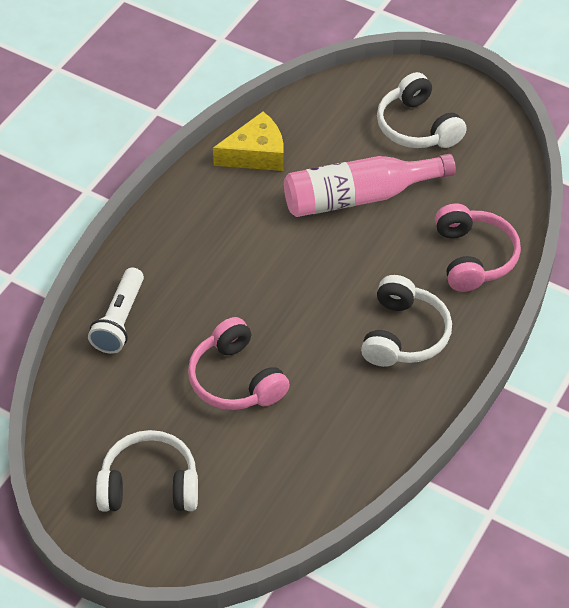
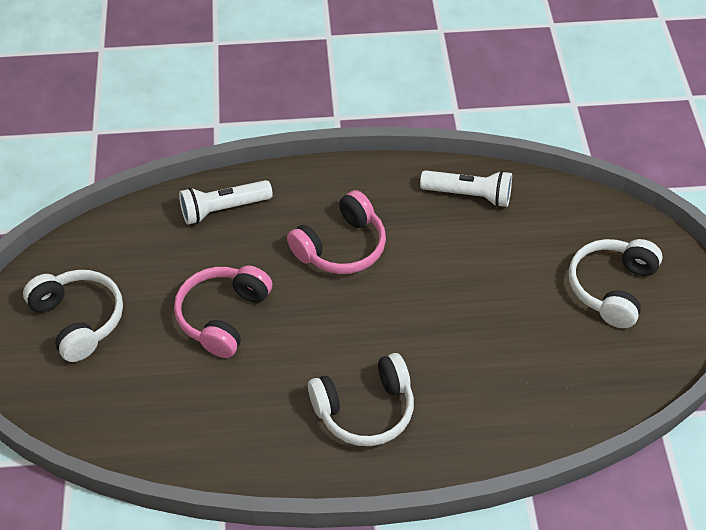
camera: 55 degrees right, 0 degrees up
(256, 154) = (469, 195): yellow cheese -> white flashlight
(359, 196) = (490, 291): pink bottle -> none
(473, 257) = (499, 415): pink headphones -> pink headphones (341, 247)

